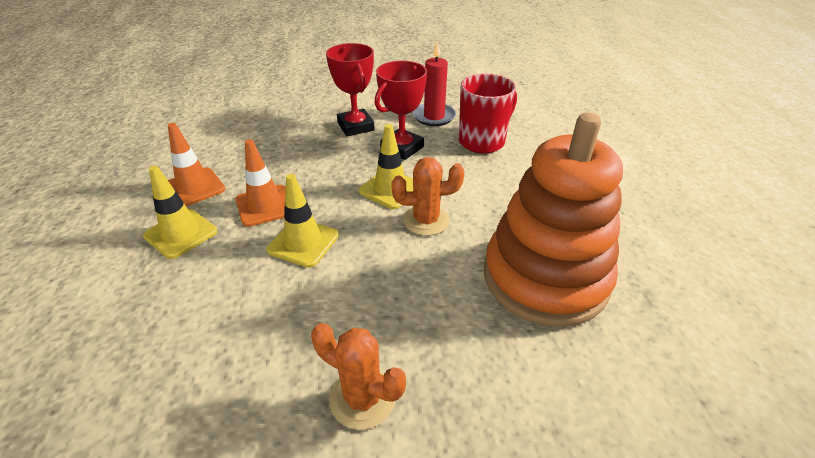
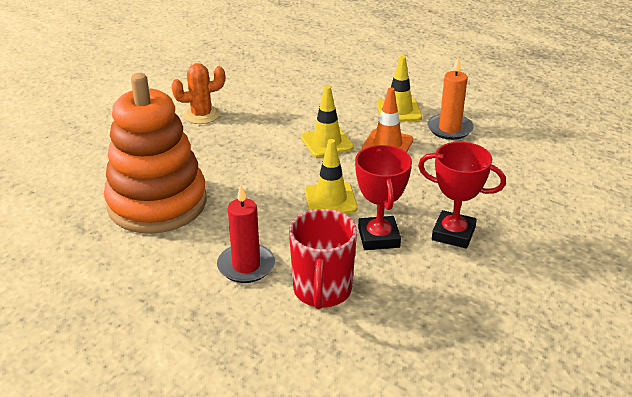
camera: 135 degrees right, 5 degrees down
(194, 187) = (449, 129): orange traffic cone -> orange candle
(426, 220) = (274, 194): orange cactus -> none
(434, 116) = (410, 293): red candle -> red candle (246, 266)

